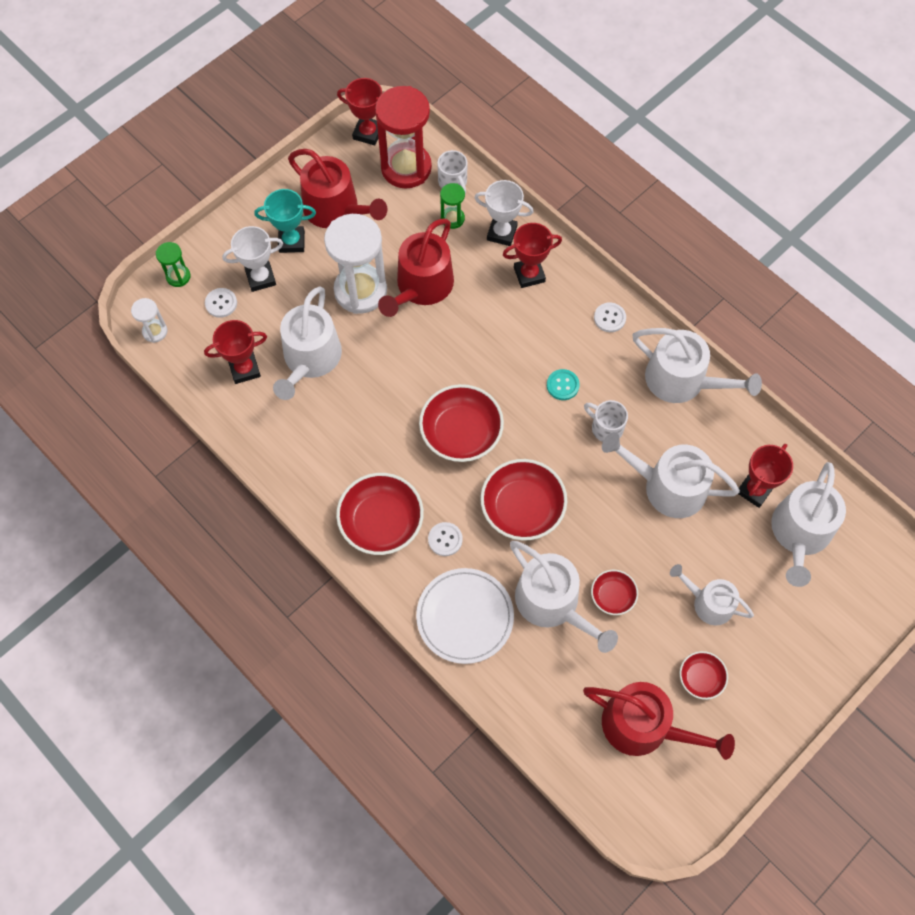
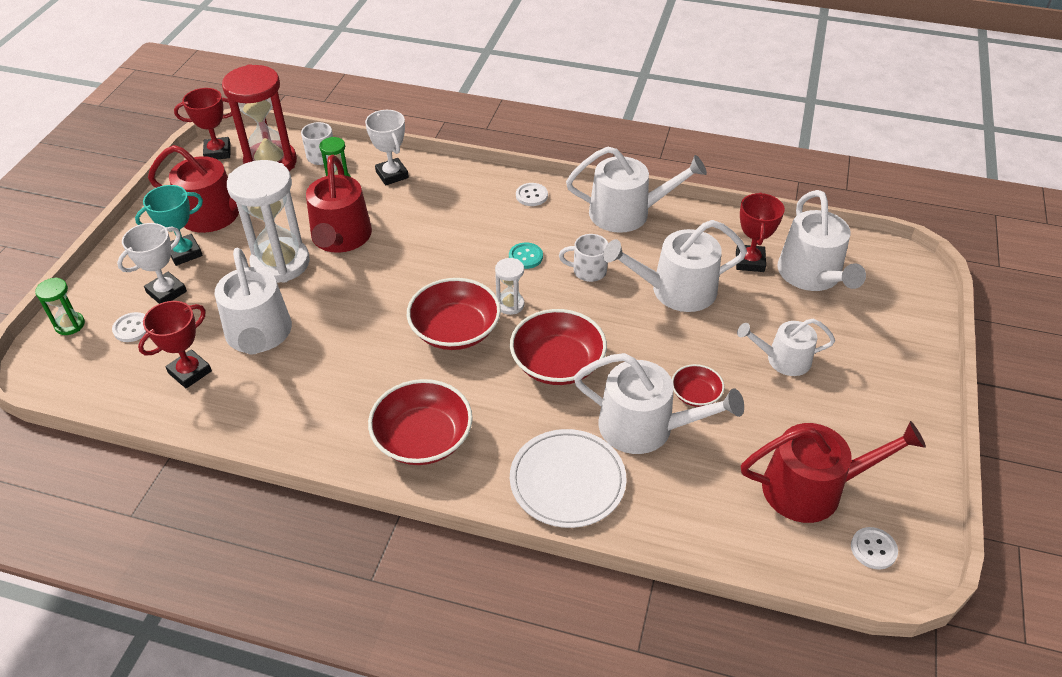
camera: 30 degrees left, 20 degrees down
(155, 331) = (65, 381): white hourglass -> white hourglass (510, 305)
(445, 539) = (500, 423): white button -> white button (873, 549)
(502, 233) = (392, 175): white trophy -> white trophy turned 75 degrees clockwise
(529, 274) = (437, 193): red trophy -> none
(701, 678) = (827, 421): red bowl -> none

